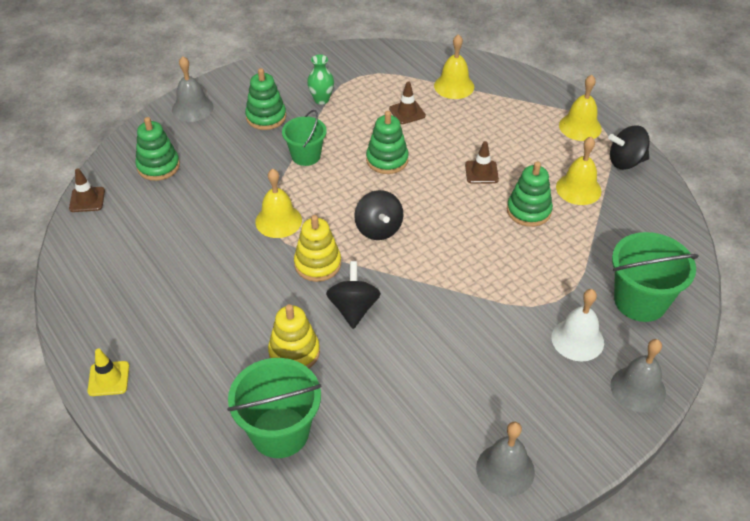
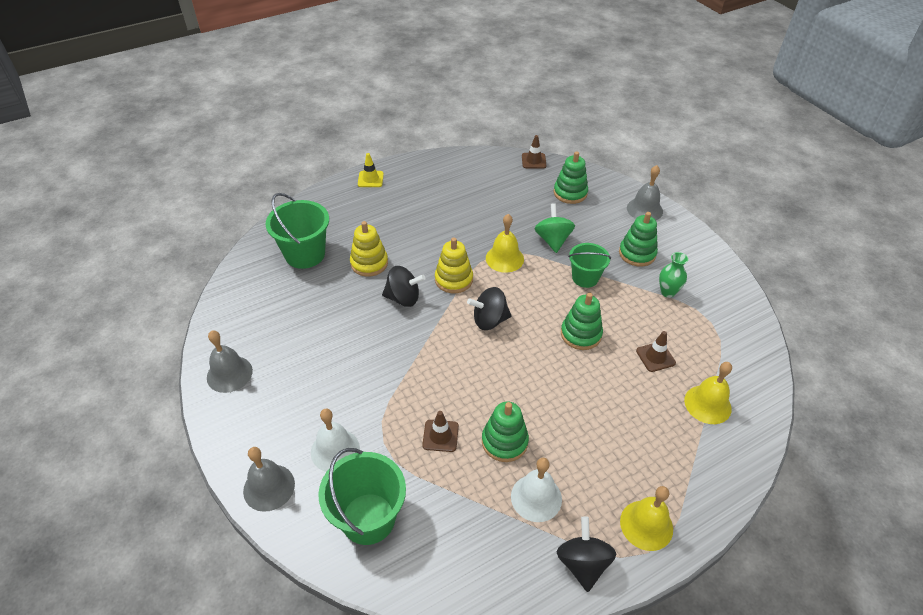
camera: 95 degrees right, 0 degrees up
(245, 181) = (552, 240): none -> green spinning top
(481, 172) = (563, 409): brown traffic cone -> brown traffic cone (440, 436)
(578, 189) = (536, 497): yellow bell -> white bell

